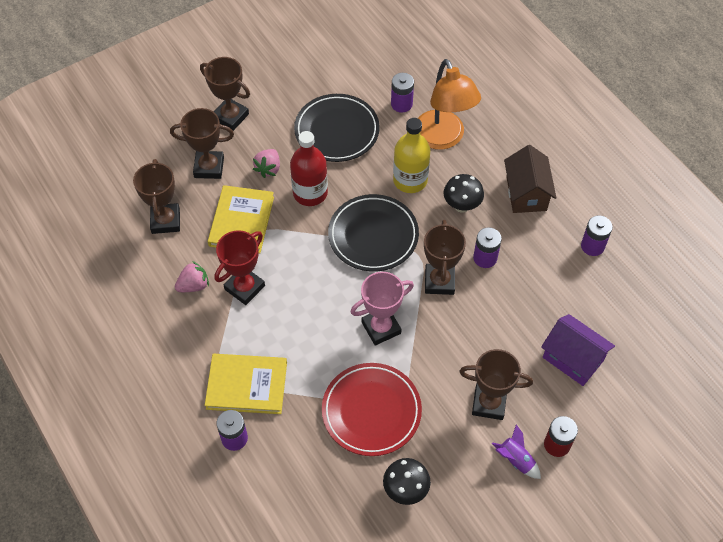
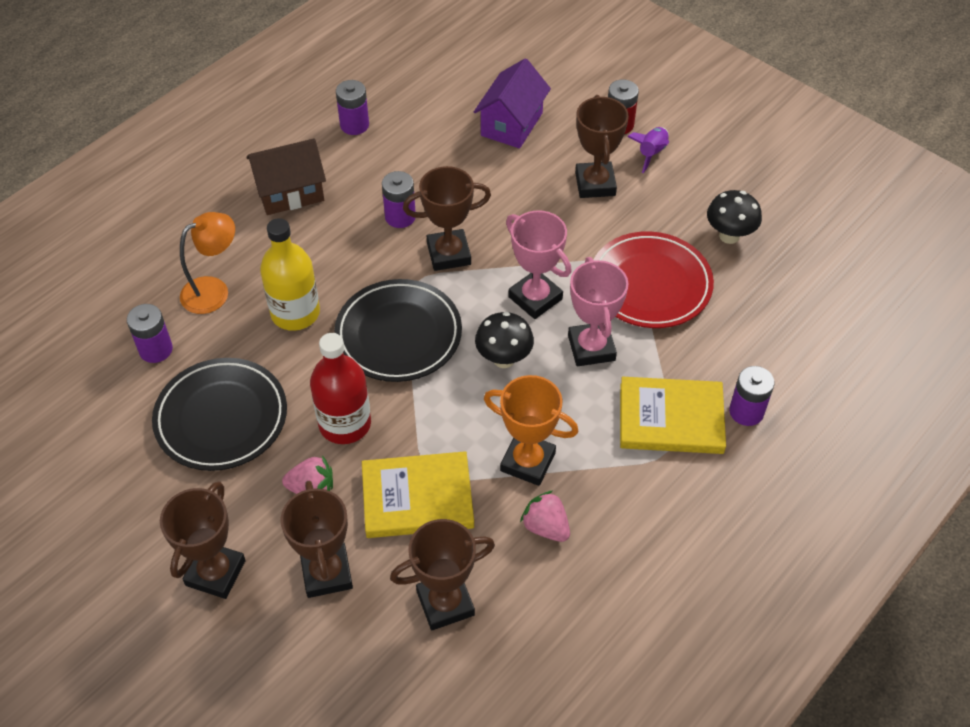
camera: 105 degrees left, 5 degrees down
(244, 287) = (528, 462): red trophy -> orange trophy
(247, 385) = (671, 418): yellow book -> yellow book turned 75 degrees counterclockwise
(324, 352) = (591, 348): none -> pink trophy
(443, 138) = (214, 290): orange lamp -> orange lamp, size x0.66
(461, 206) = (325, 252): black mushroom -> black mushroom (504, 359)

